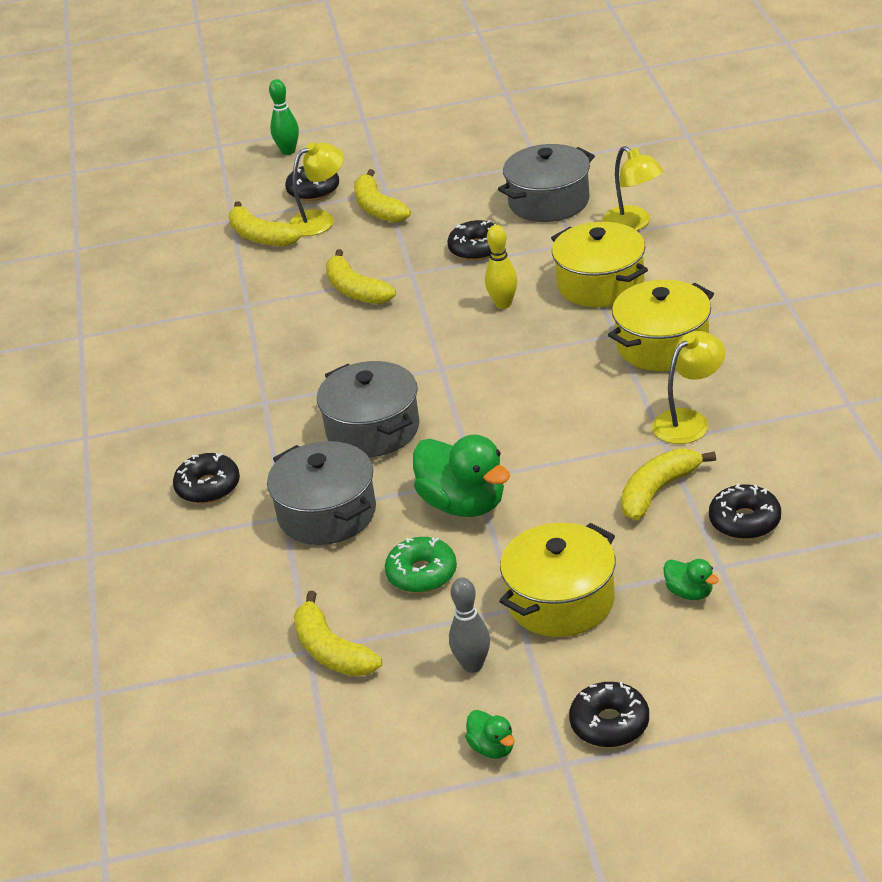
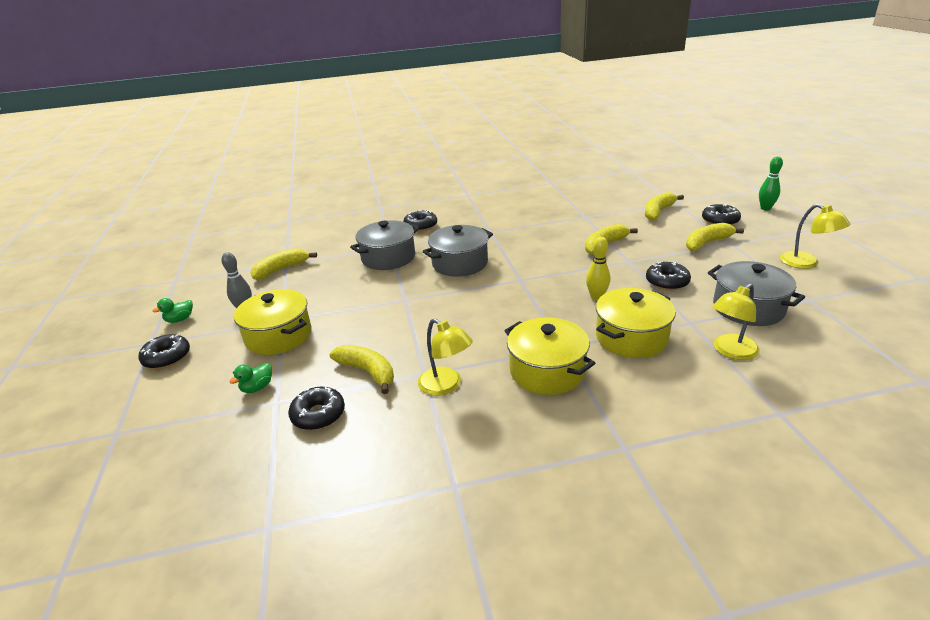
camera: 85 degrees right, 5 degrees down
(320, 220) = (684, 226): yellow lamp -> yellow lamp (806, 263)
(422, 574) = (326, 289): green donut -> none
(463, 504) = (381, 297): green duck -> none

